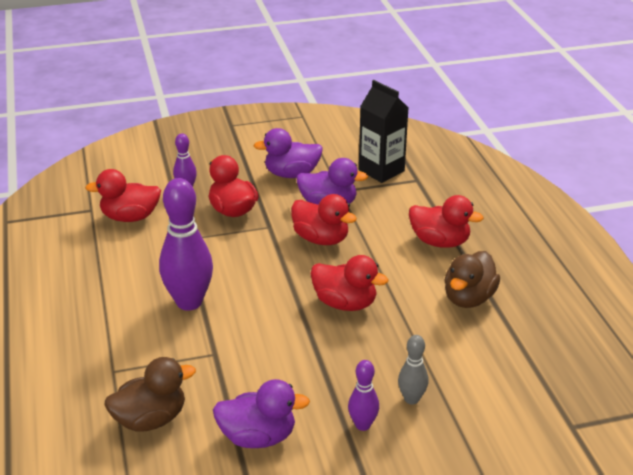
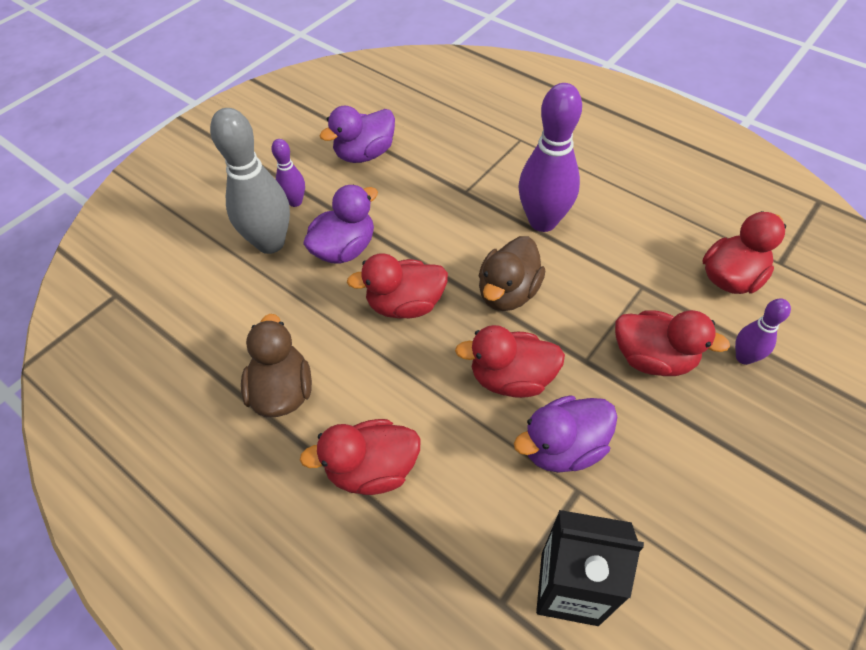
camera: 145 degrees right, 20 degrees up
(150, 419) = (450, 126): brown duck -> brown duck (508, 292)
(291, 174) = (672, 480): purple duck -> purple duck (344, 249)
(411, 399) = (270, 243): grey bowling pin -> grey bowling pin, size x1.95

